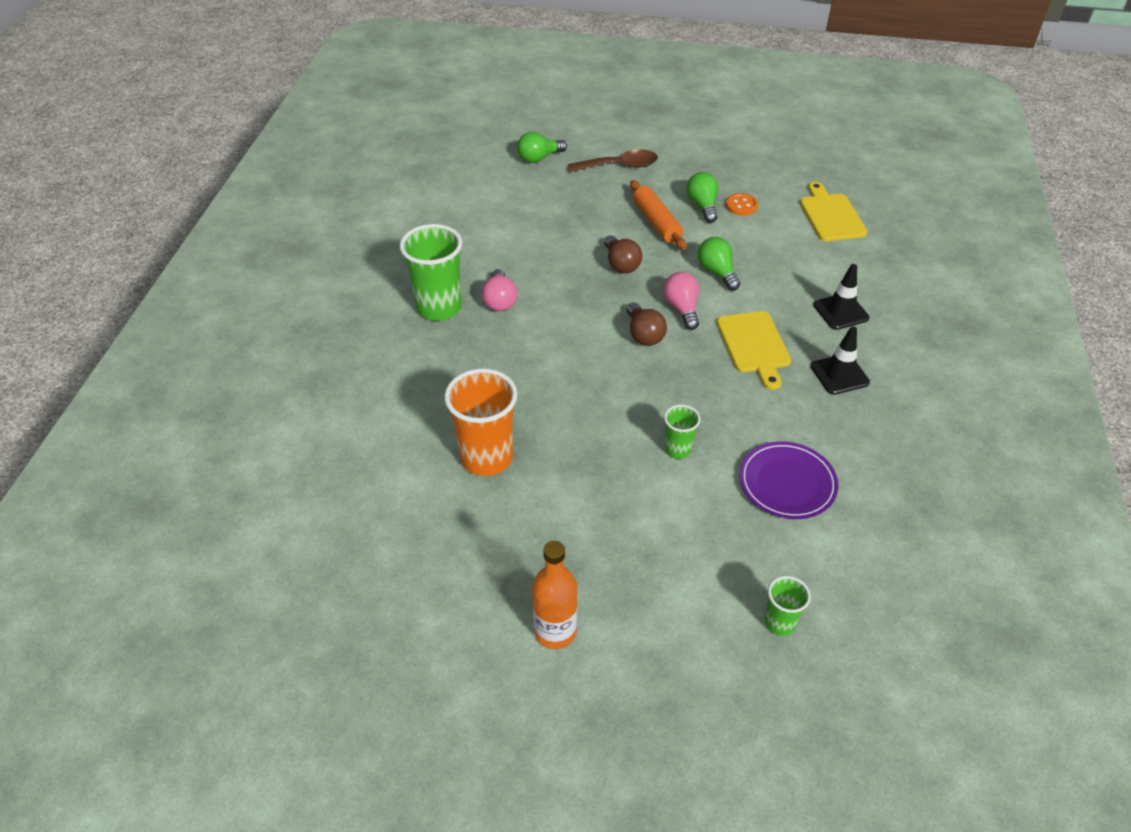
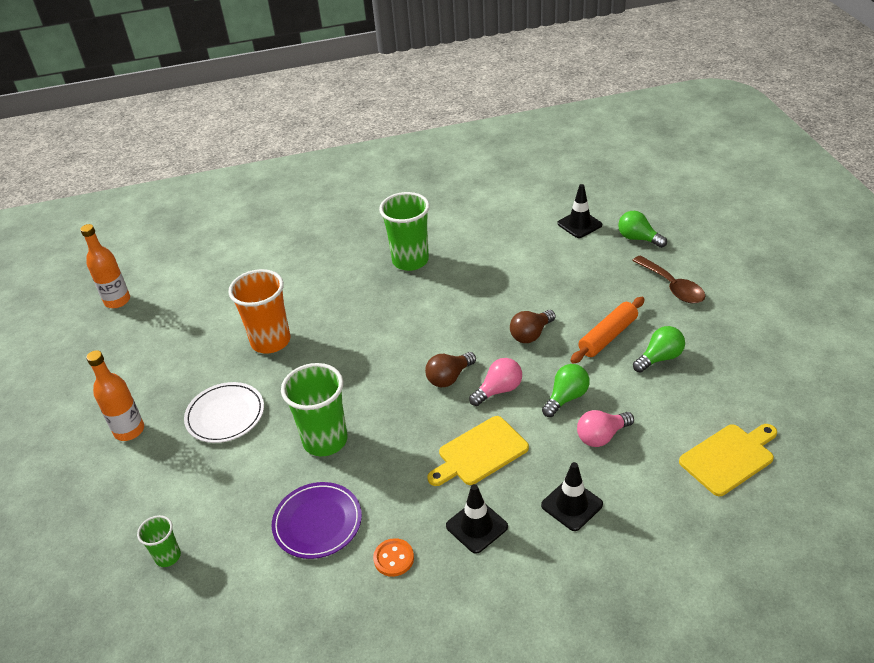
camera: 70 degrees right, 5 degrees down
(270, 607) = (117, 301): none -> orange bottle
(486, 181) = (579, 224): none -> black traffic cone
(500, 301) = (438, 286): pink light bulb -> pink light bulb (601, 436)
(587, 527) = (225, 415): none -> white plate
(678, 449) = (325, 440): green cup -> green cup, size x1.92
(741, 206) = (684, 385): orange button -> orange button (393, 558)

